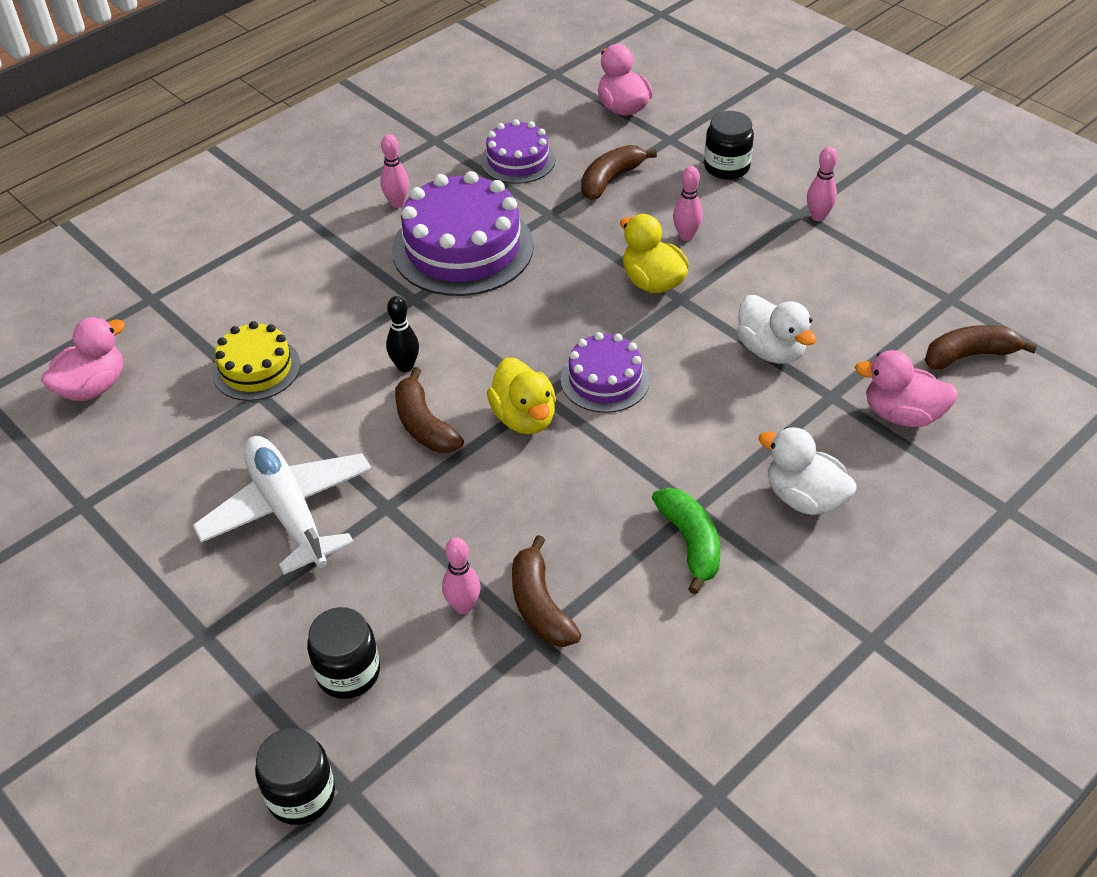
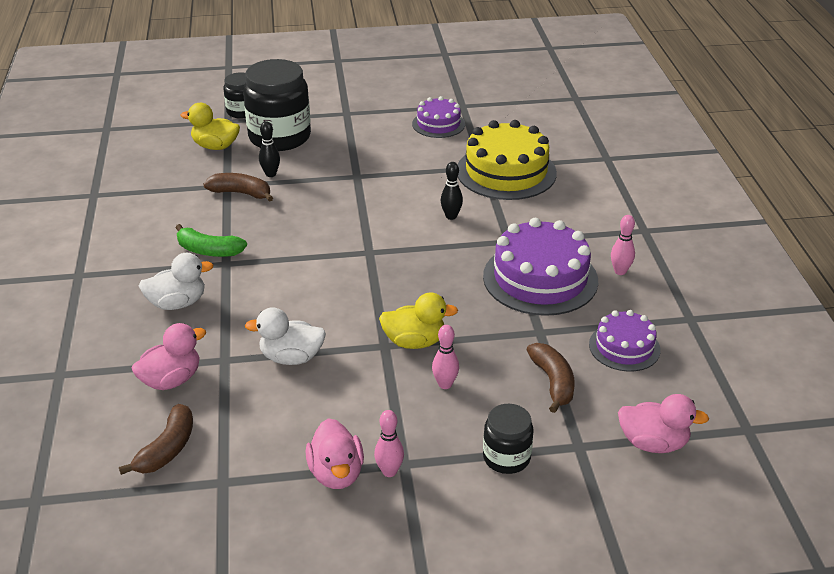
camera: 125 degrees right, 10 degrees down
(93, 387) = (546, 126): pink duck -> pink duck (336, 473)
(256, 368) = (506, 172): yellow cake -> yellow cake, size x1.76
(288, 511) = (390, 151): white plane -> none
(348, 672) = (280, 137): black jar -> black jar, size x1.90
(424, 425) = (397, 206): brown banana -> none
(463, 606) = (271, 174): pink bowling pin -> black bowling pin
(524, 418) = (361, 238): yellow duck -> yellow duck (215, 146)
(605, 380) = (353, 278): purple cake -> purple cake (438, 124)

